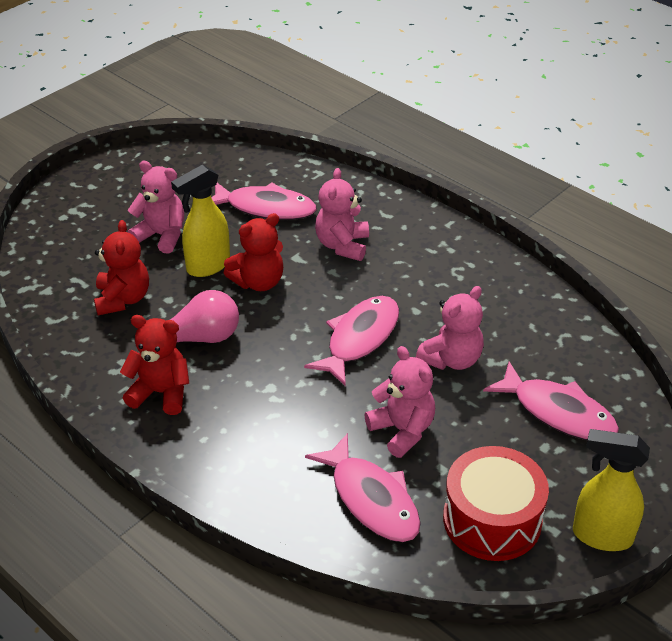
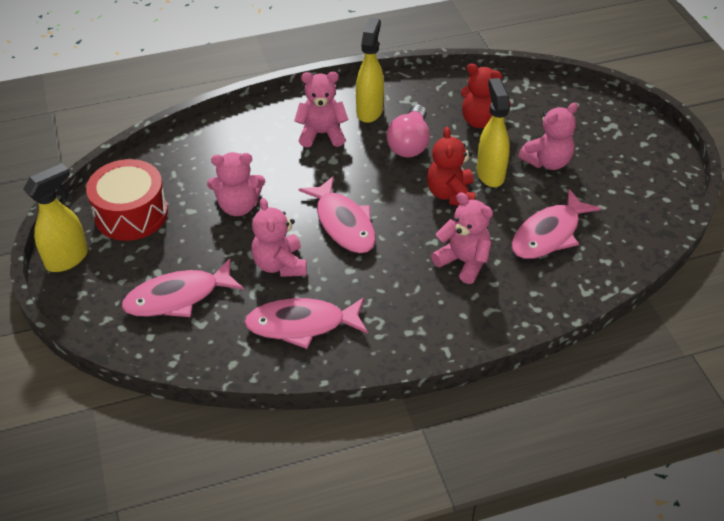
camera: 120 degrees right, 5 degrees up
(161, 393) = (369, 111): red teddy bear -> yellow spray bottle
(231, 416) = (322, 134): none -> pink teddy bear
(371, 499) = (199, 168): pink fish -> pink fish (301, 324)

